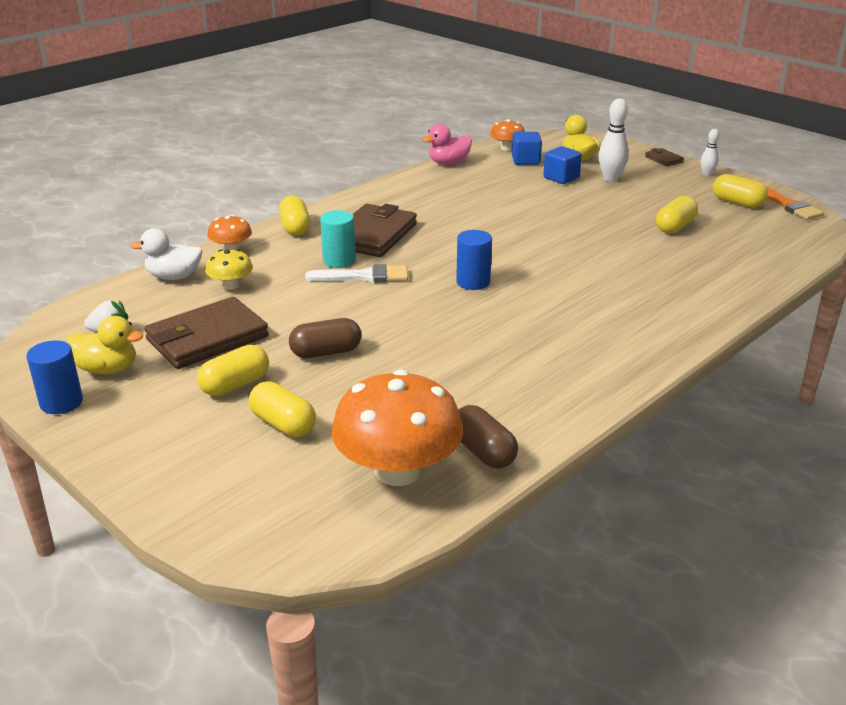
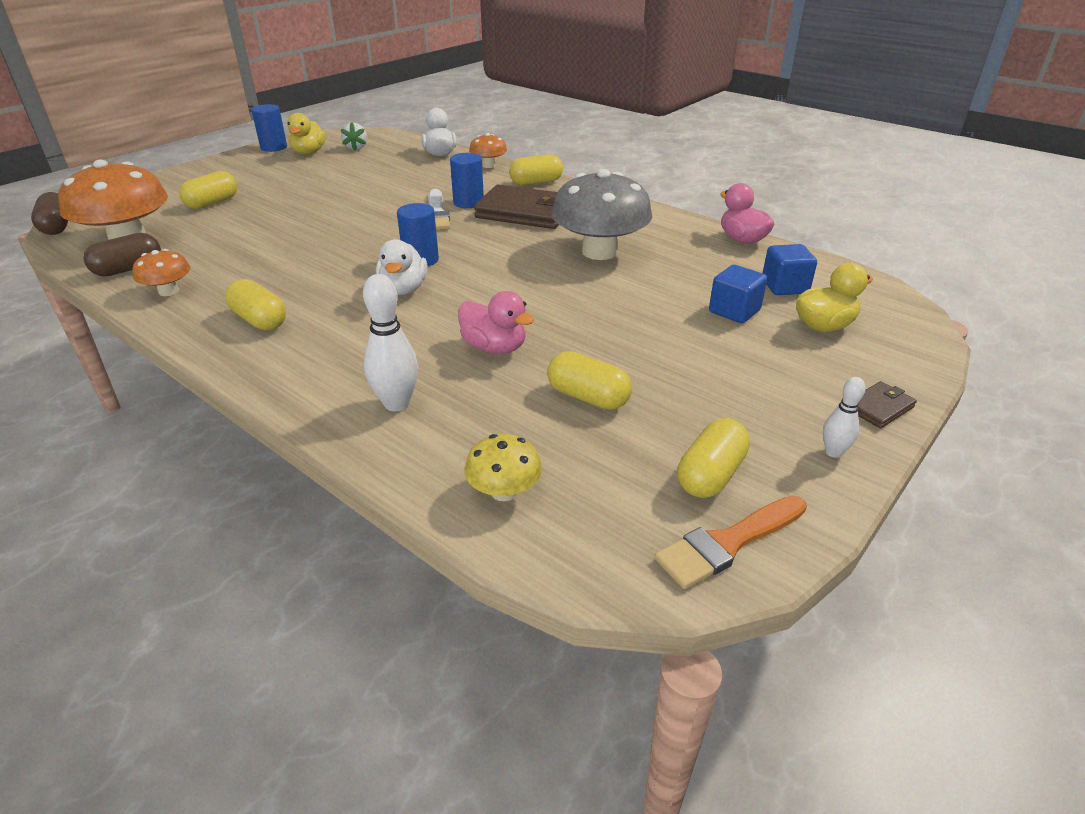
camera: 85 degrees right, 5 degrees up
(207, 338) = (341, 172): brown wallet -> none
(231, 285) = (423, 171): yellow mushroom -> yellow mushroom (504, 491)
(235, 385) = (272, 185): yellow capsule -> yellow capsule (259, 320)
(326, 352) = (306, 208): brown capsule -> brown capsule (57, 227)
(339, 261) = (468, 202): turquoise cylinder -> blue cylinder
(464, 210) = (599, 252): none -> grey mushroom
(507, 148) = (824, 274): orange mushroom -> orange mushroom (168, 291)
(532, 288) = (403, 289): none -> white duck
(610, 179) = (753, 350): white bowling pin -> white bowling pin (396, 403)
(621, 253) = (494, 347): none -> pink duck

